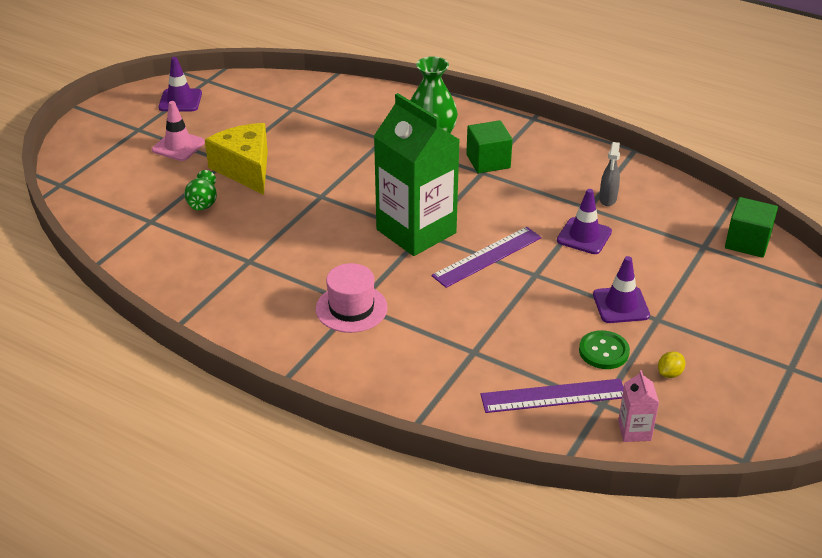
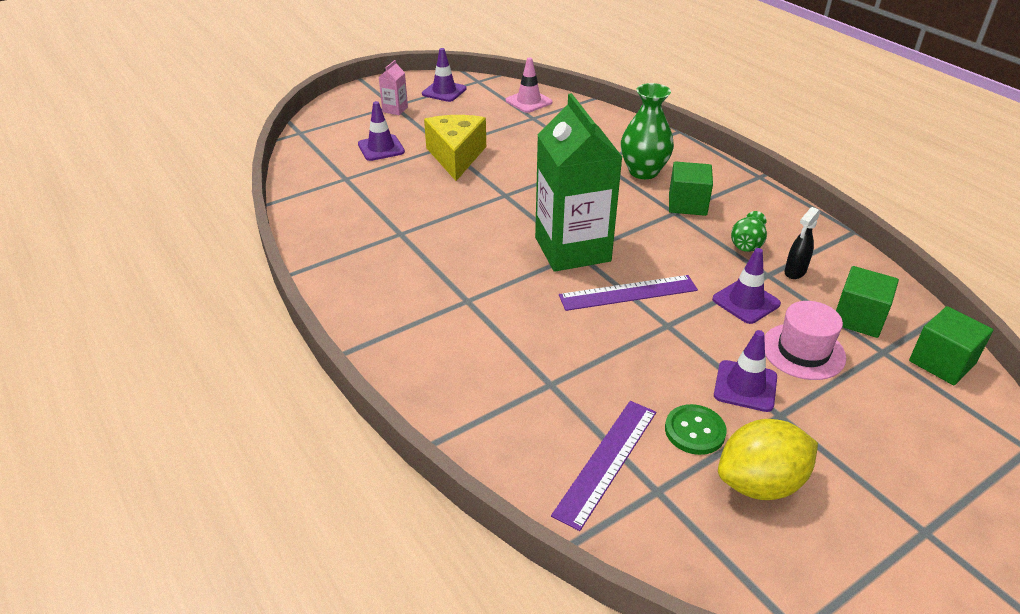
camera: 25 degrees right, 0 degrees up
(162, 180) = (381, 148): none -> purple traffic cone
(178, 146) = (415, 125): pink traffic cone -> pink traffic cone (528, 101)
(203, 203) = (399, 175): green vase -> green vase (746, 245)
(351, 308) = (460, 303): pink hat -> pink hat (803, 351)
(553, 396) = (606, 461): purple ruler -> purple ruler turned 75 degrees counterclockwise
(607, 199) = (795, 272): grey spray bottle -> black spray bottle
(634, 431) = (676, 537): pink carton -> pink carton (395, 109)
(669, 373) = (760, 483): yellow lemon -> yellow lemon, size x2.43
(674, 225) = (858, 318): none -> green cube

